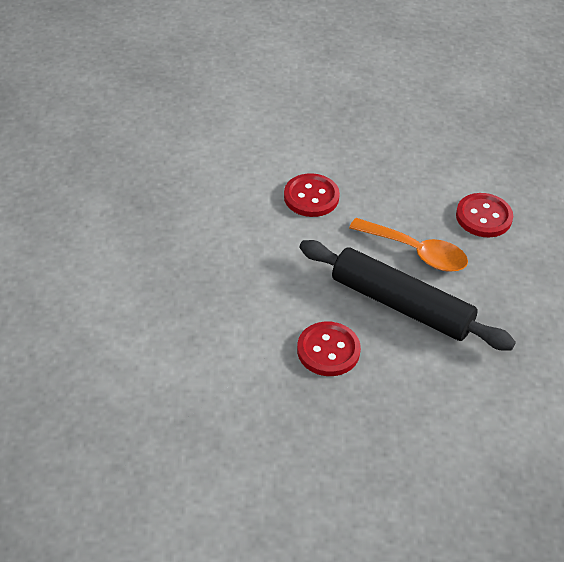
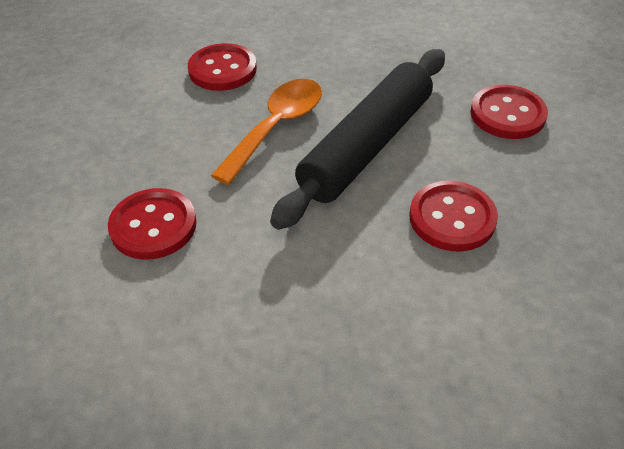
camera: 85 degrees left, 0 degrees up
(455, 401) = (507, 114): none -> red button

